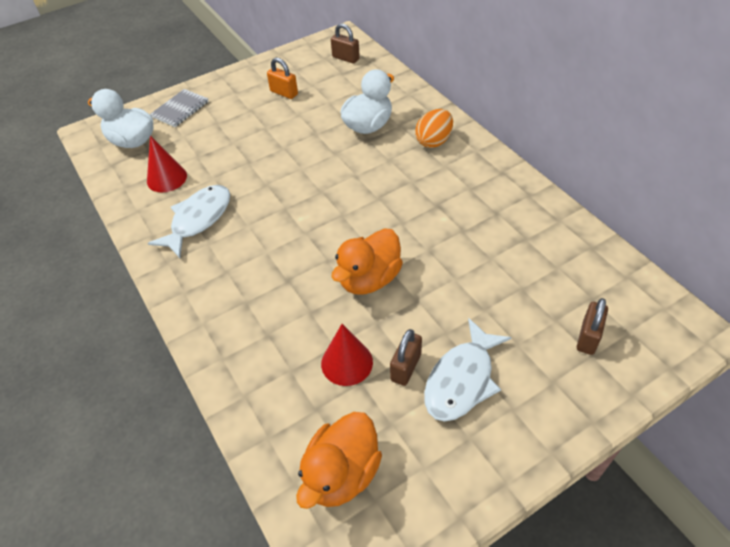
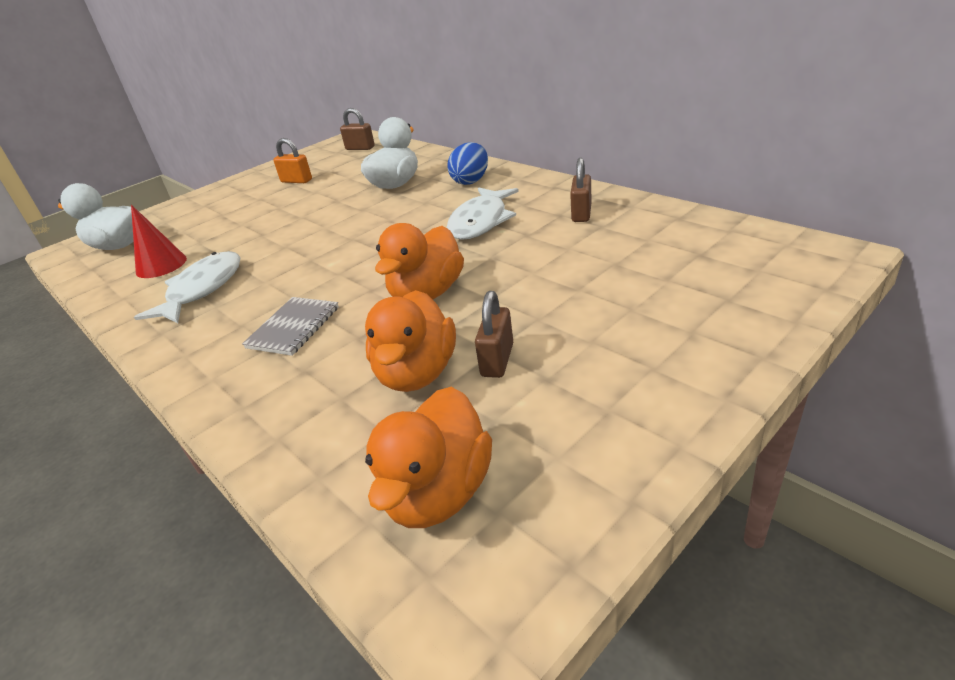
camera: 10 degrees left, 15 degrees down
(180, 109) = (177, 213): grey notebook -> grey notebook (293, 328)
(347, 362) = (417, 373): red cone -> orange duck
(434, 141) = (471, 181): orange egg -> blue egg
(462, 379) = (575, 355): white fish -> white fish (481, 222)
(588, 337) = (713, 285): brown padlock -> brown padlock (581, 213)

